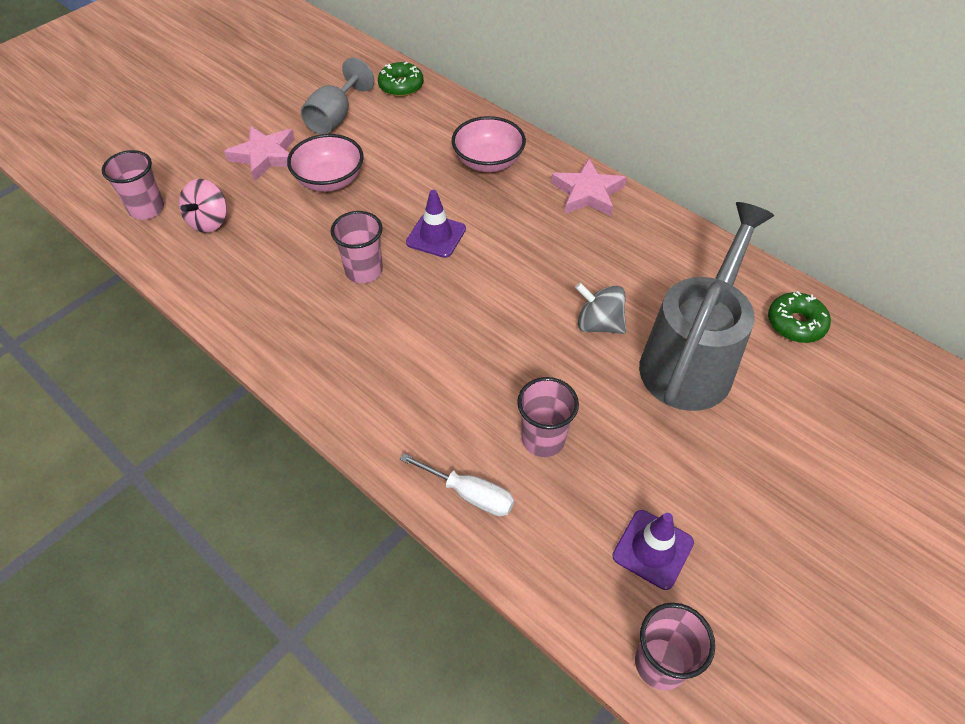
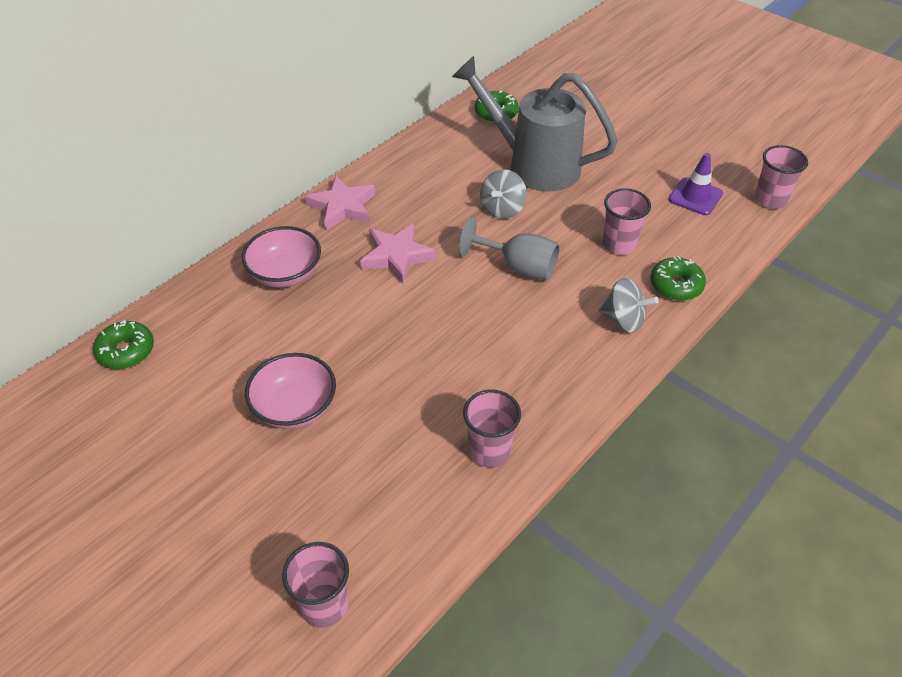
camera: 90 degrees left, 5 degrees down
(209, 221) = (355, 524): pink spinning top -> none
(265, 156) = (237, 480): pink star -> pink star (397, 256)
(335, 118) = (174, 413): grey goblet -> grey goblet (519, 267)
(364, 271) = (441, 365): pink cup -> pink cup (489, 451)
(413, 429) = (623, 320): none -> grey spinning top
(436, 236) = (393, 312): purple traffic cone -> none
(469, 494) = (676, 285): white screwdriver -> green donut

